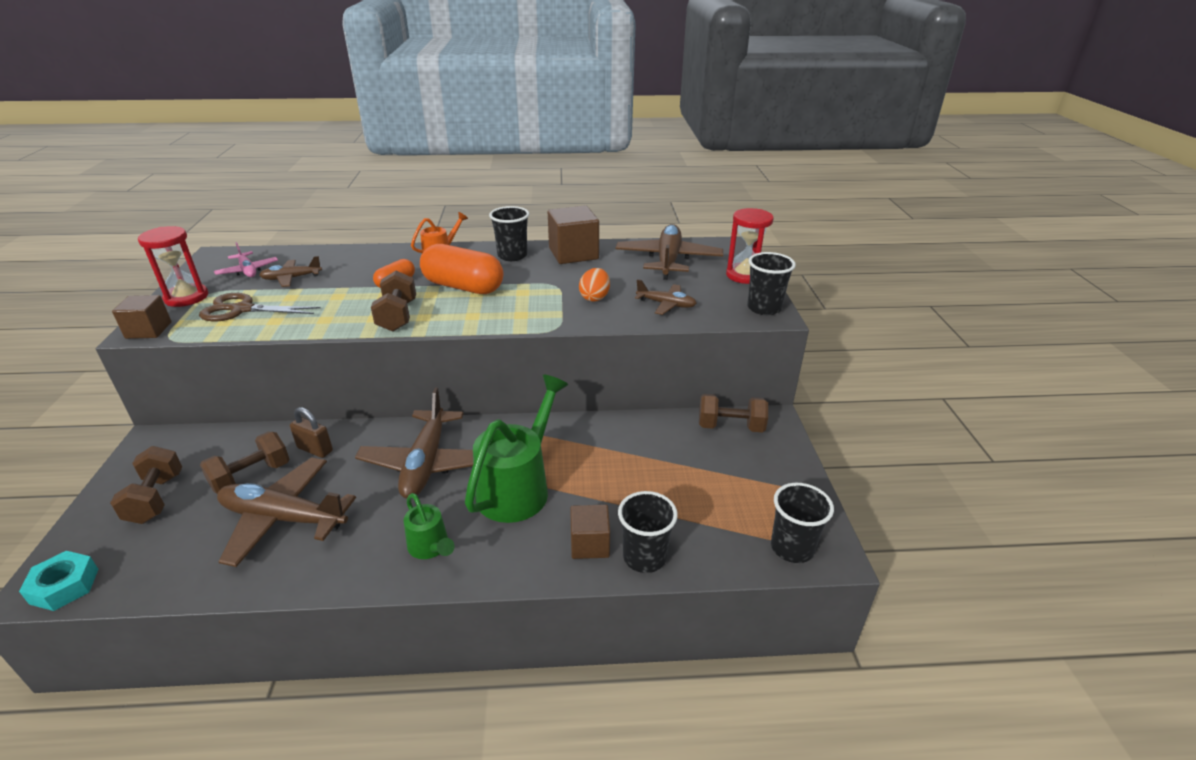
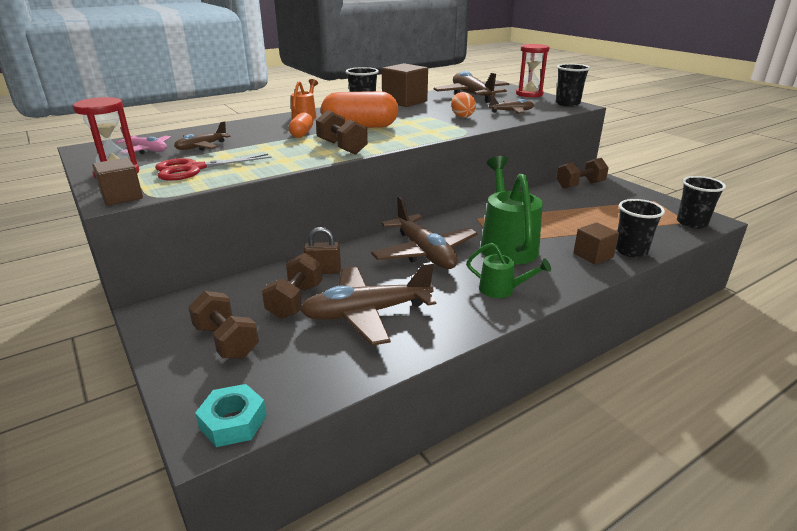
camera: 30 degrees left, 5 degrees down
(242, 309) = (194, 169): brown scissors -> red scissors

